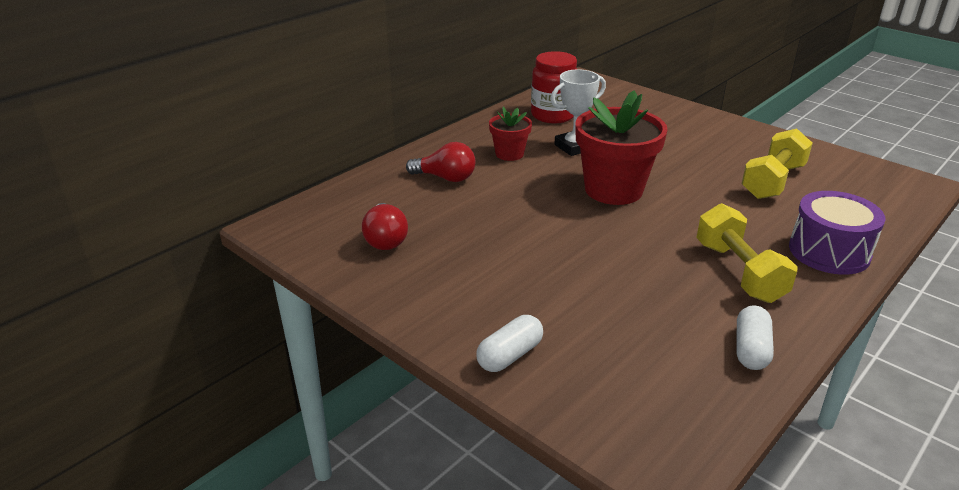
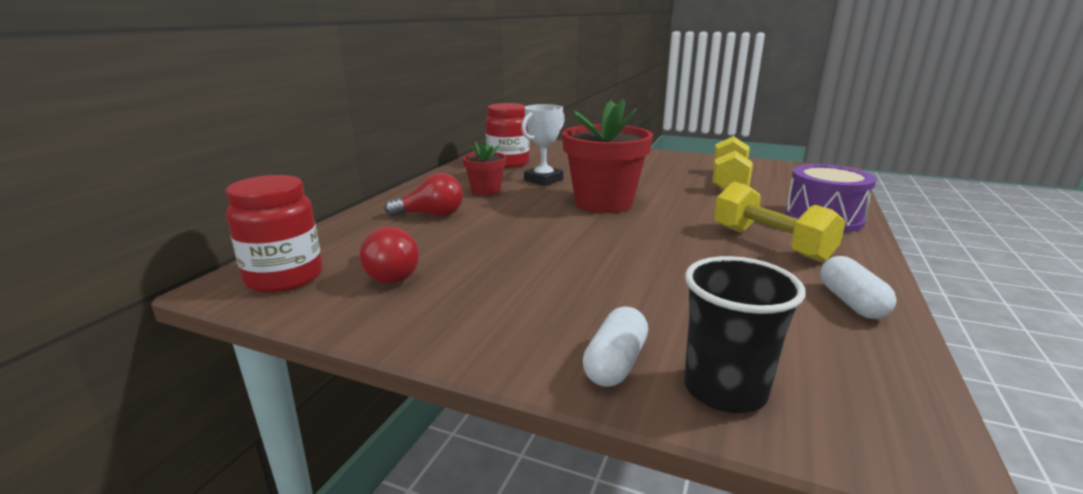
camera: 20 degrees left, 10 degrees down
(310, 227) = (284, 278): none -> red jar
(573, 394) = (724, 390): none -> black cup

